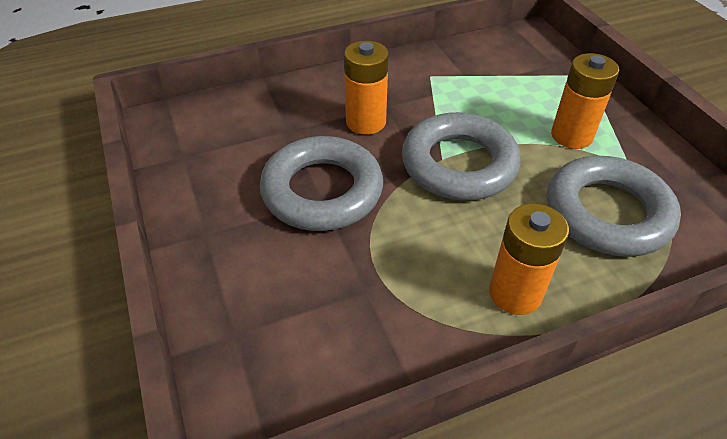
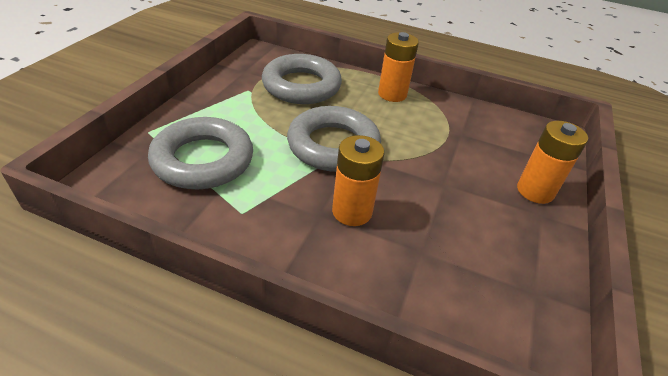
camera: 140 degrees left, 5 degrees down
(322, 191) = (439, 188): grey ring -> grey ring (203, 160)
(571, 136) = (244, 115): orange battery -> orange battery (535, 191)

